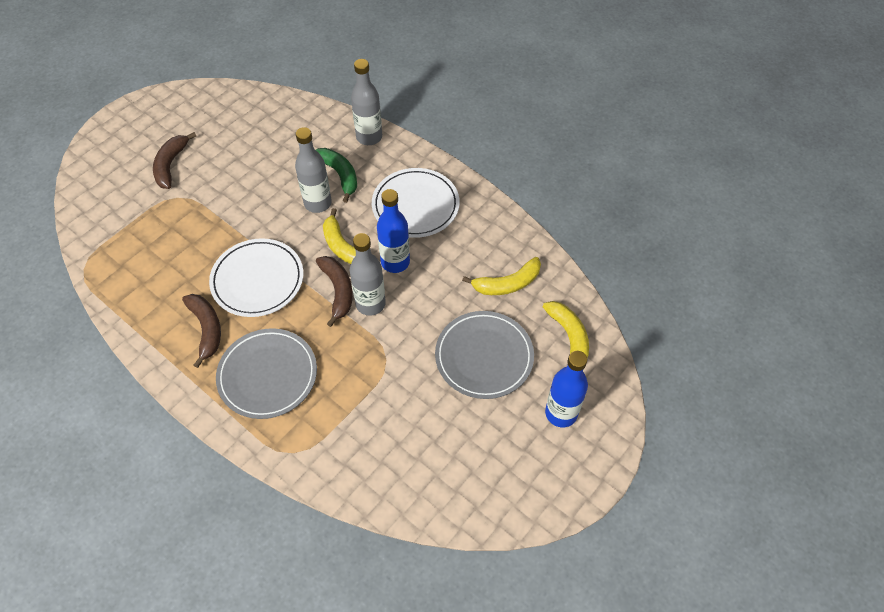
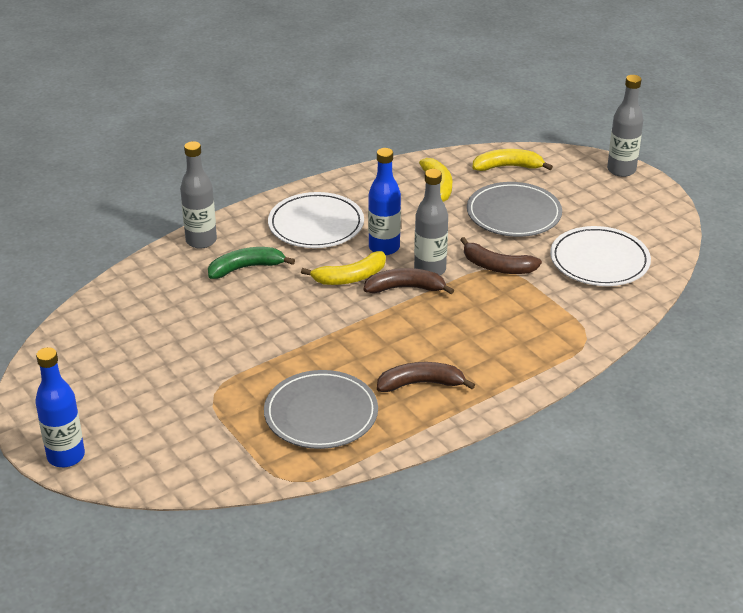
camera: 75 degrees left, 20 degrees down
(171, 165) = (156, 396): brown banana -> brown banana (497, 267)
(257, 280) = (368, 341): white plate -> white plate (599, 261)
(267, 375) = (494, 346): grey plate -> grey plate (321, 414)
(318, 203) = (280, 288): grey bottle -> grey bottle (621, 170)
(561, 413) = (583, 185): blue bottle -> blue bottle (66, 456)

